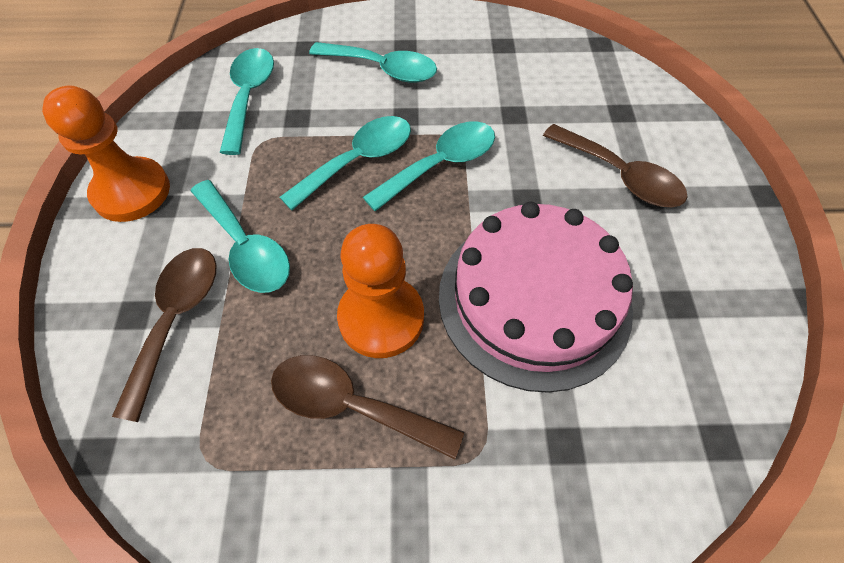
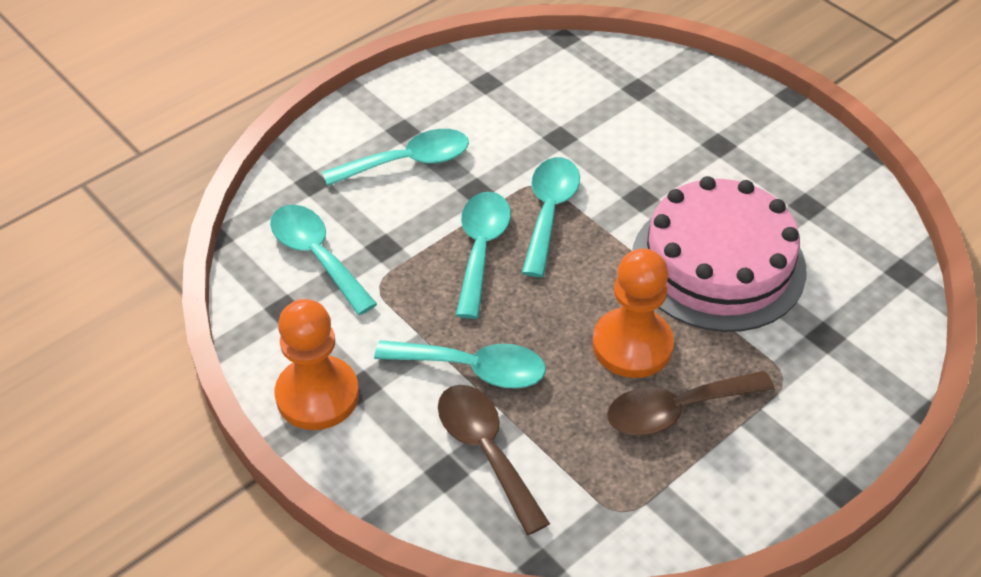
camera: 40 degrees left, 10 degrees down
(620, 176) = (686, 140): brown spoon -> none

